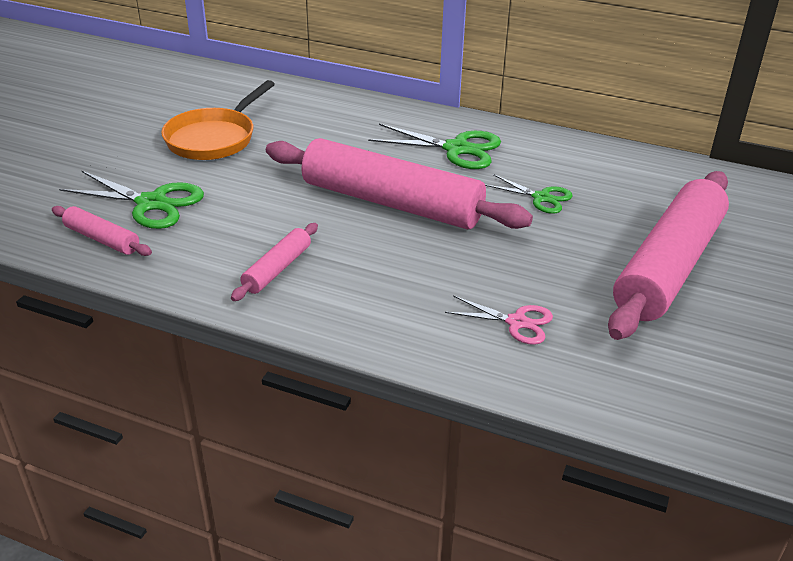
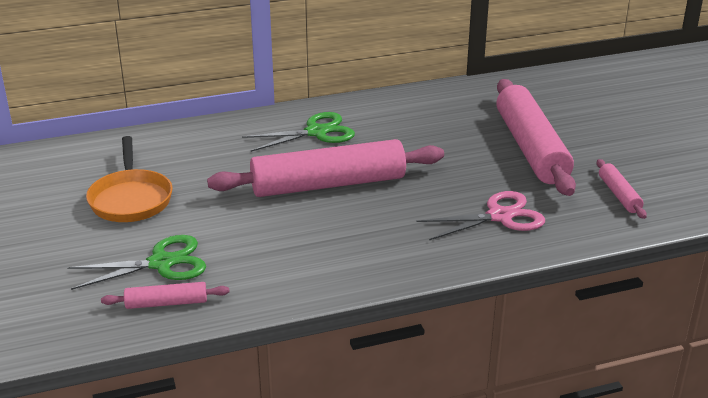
camera: 40 degrees left, 5 degrees down
(277, 269) = (321, 258): pink rolling pin -> pink rolling pin (619, 195)
(517, 322) = (500, 216): pink scissors -> pink scissors, size x1.62
(541, 198) = (412, 140): green scissors -> none

